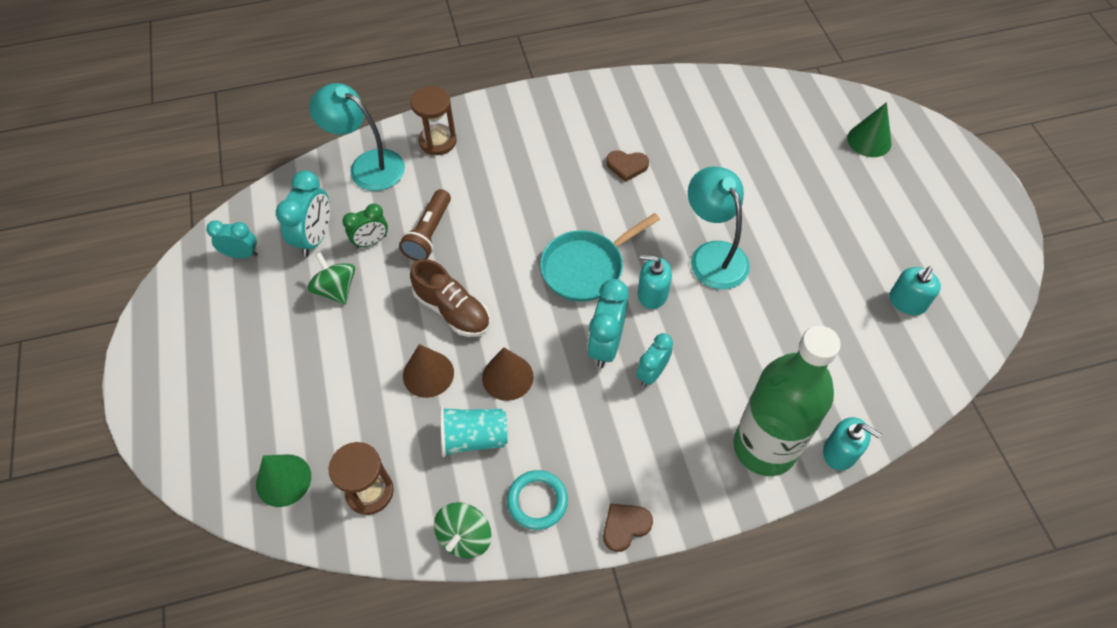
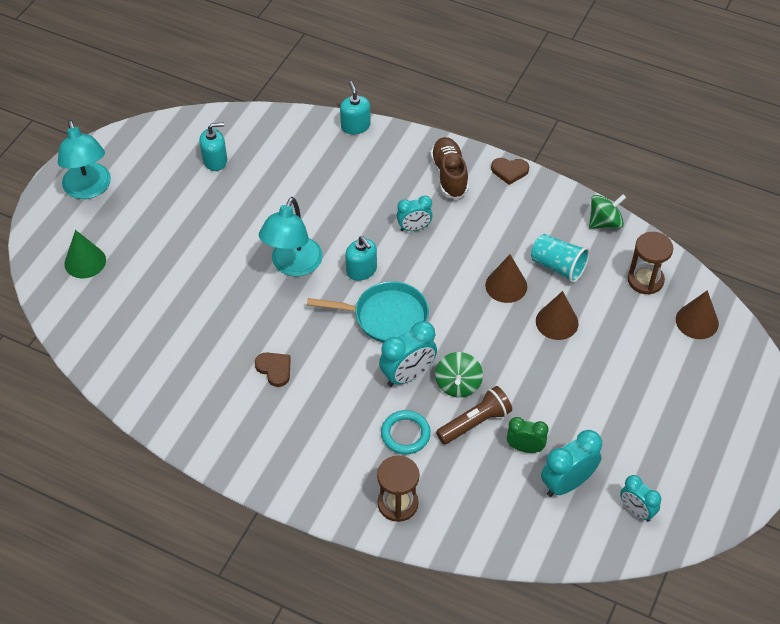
camera: 140 degrees left, 5 degrees down
(283, 480) = (697, 321): green cone -> brown cone
(336, 289) = (579, 427): green spinning top -> green spinning top (458, 384)
(367, 165) = (476, 523): turquoise lamp -> turquoise lamp (89, 189)
(452, 310) = (506, 352): brown shoe -> brown shoe (449, 175)
(537, 501) = (548, 212): turquoise ring -> turquoise ring (405, 434)
(605, 345) = (425, 261): turquoise clock -> turquoise clock (407, 375)
(764, 447) = (393, 153): green bottle -> none

